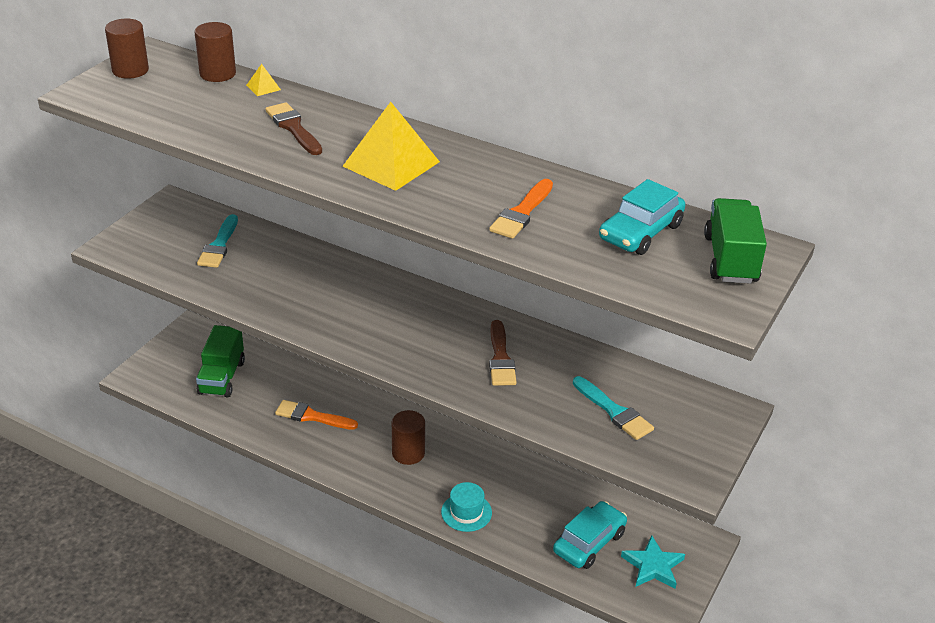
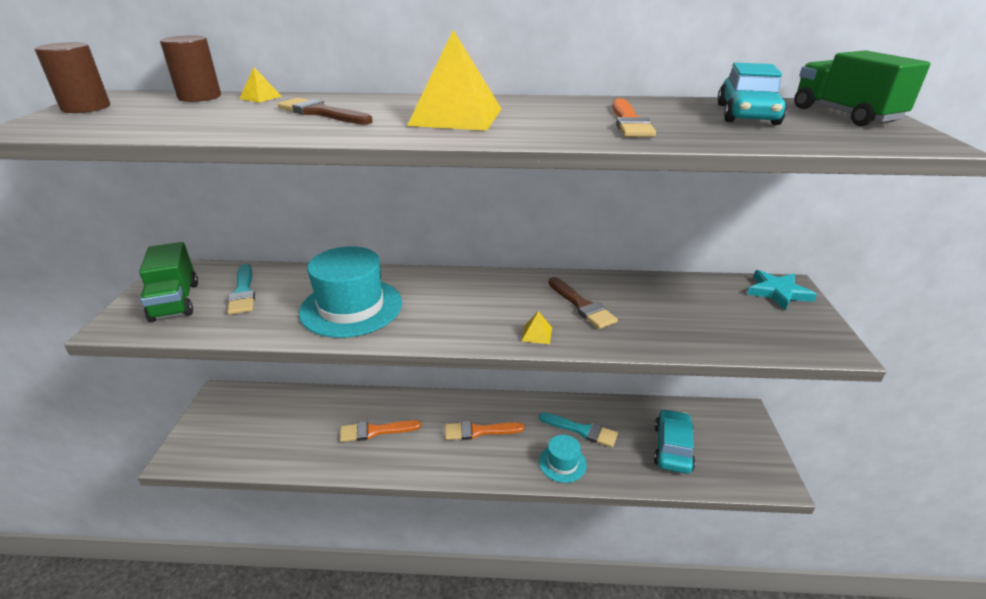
camera: 25 degrees left, 5 degrees down
(222, 377) = (270, 427): green truck -> green truck (175, 301)
(298, 291) = (351, 307): none -> turquoise hat
(408, 453) = (479, 431): brown cylinder -> orange brush
(434, 371) = (536, 334): none -> yellow pyramid
(614, 411) = (713, 316): turquoise brush -> turquoise brush (581, 430)
(653, 566) = (731, 447): turquoise star -> turquoise star (778, 292)

